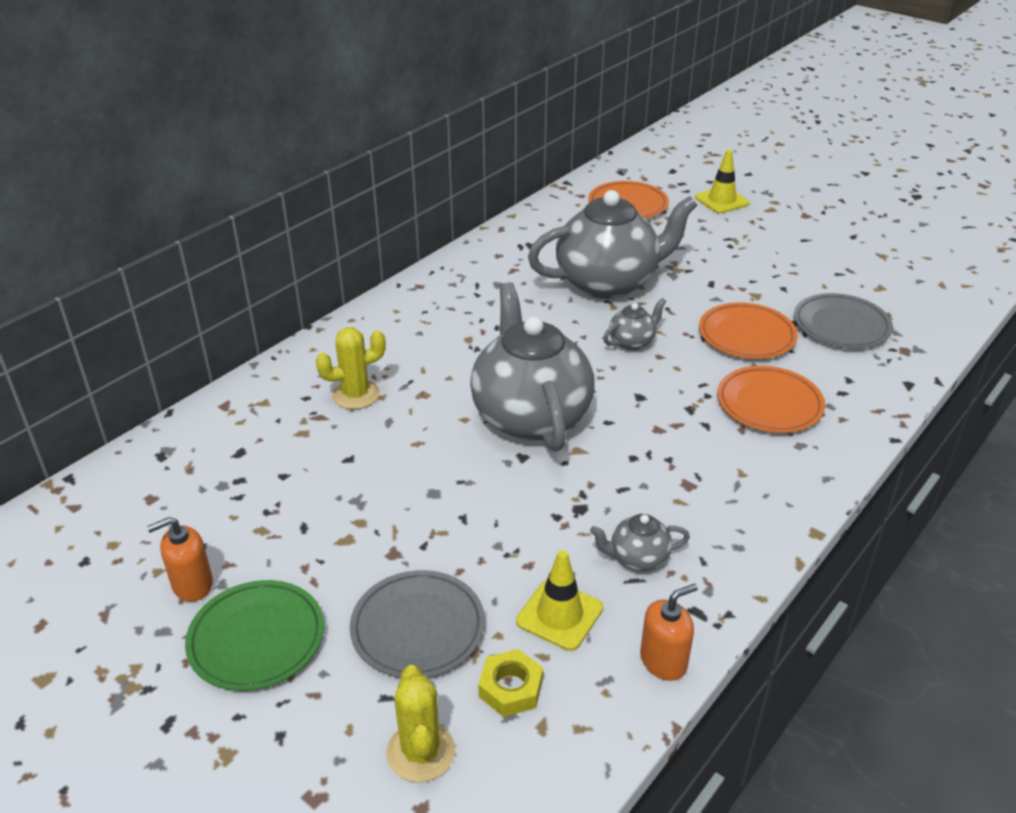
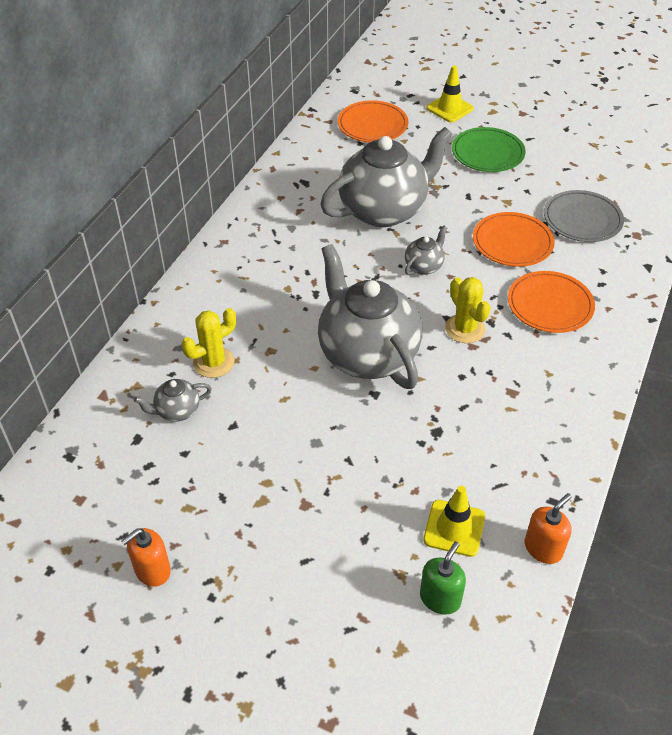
camera: 15 degrees left, 10 degrees up
(256, 638) = (227, 605): green plate -> green plate (487, 153)
(418, 628) = (350, 565): grey plate -> none
(421, 752) = (393, 667): yellow cactus -> yellow cactus (465, 329)
(510, 688) = (440, 598): yellow nut -> green soap dispenser
(637, 558) = (495, 466): grey teapot -> grey teapot (177, 411)

